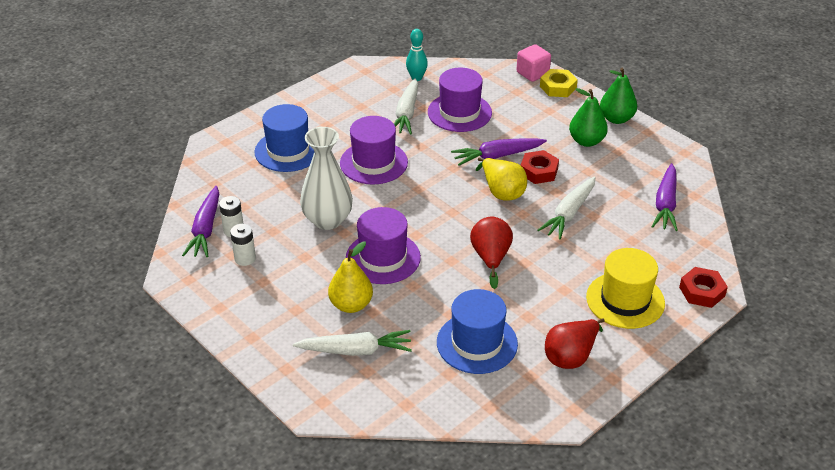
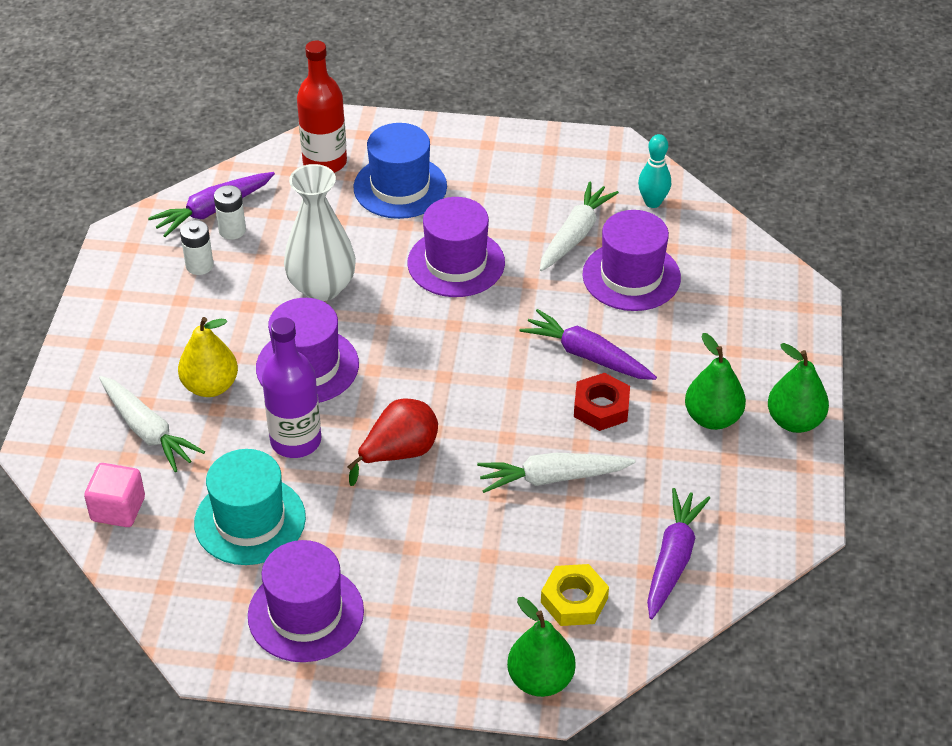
camera: 50 degrees right, 5 degrees up
(228, 166) = (325, 162): none -> red bottle
(406, 113) = (575, 235): white carrot -> white carrot turned 150 degrees clockwise
(436, 292) = (296, 441): none -> purple bottle
(477, 343) = (250, 520): blue hat -> turquoise hat
(502, 192) = (526, 397): yellow pear -> none
(532, 73) = (791, 293): pink cube -> pink cube (118, 509)
(558, 87) = (792, 331): yellow nut -> yellow nut (574, 600)
(571, 356) = (306, 613): red pear -> purple hat
(625, 300) = (449, 613): yellow hat -> none
(665, 204) = (673, 559): purple carrot -> purple carrot turned 135 degrees clockwise
(702, 291) = (540, 680): red nut -> green pear

